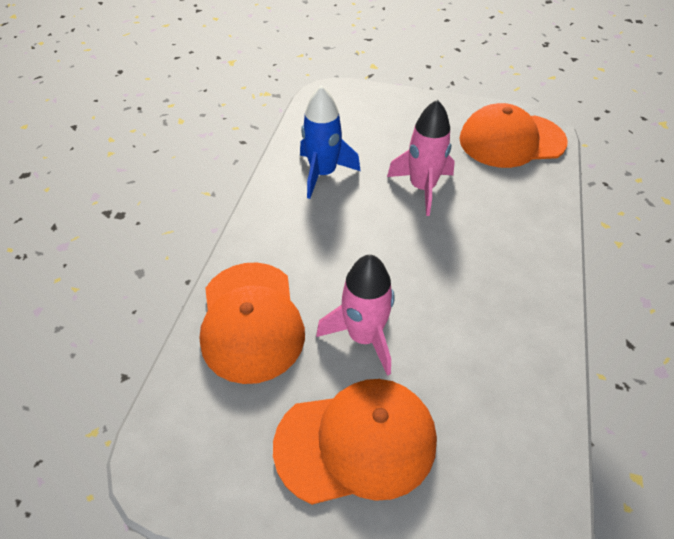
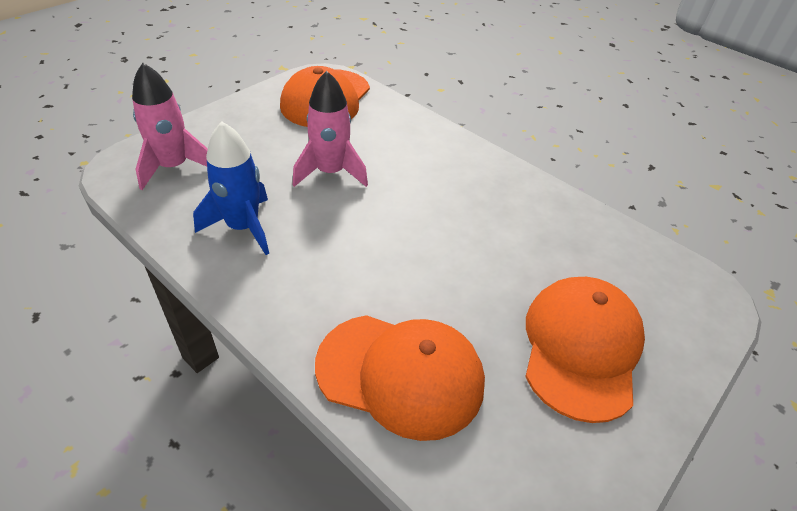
camera: 65 degrees left, 5 degrees down
(364, 336) = (474, 292): pink rocket -> pink rocket (173, 167)

